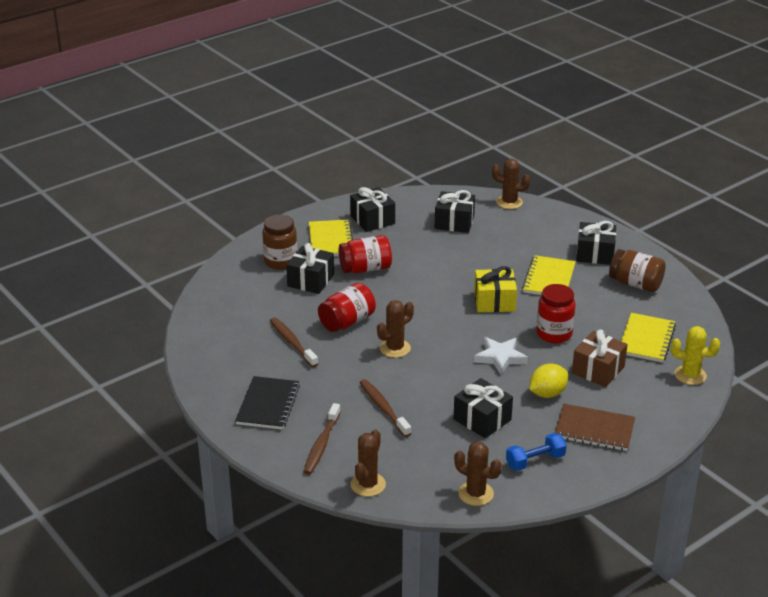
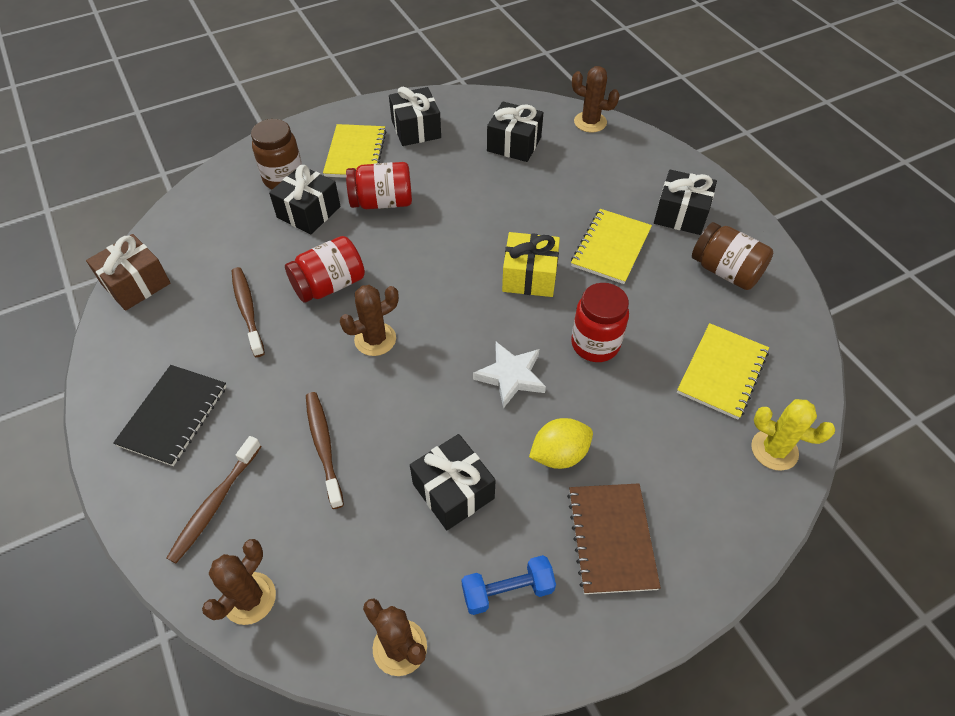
camera: 10 degrees right, 20 degrees up
(594, 429) = (611, 538): brown notebook -> brown notebook turned 60 degrees clockwise
(598, 370) = (642, 419): brown gift -> brown gift (136, 284)

